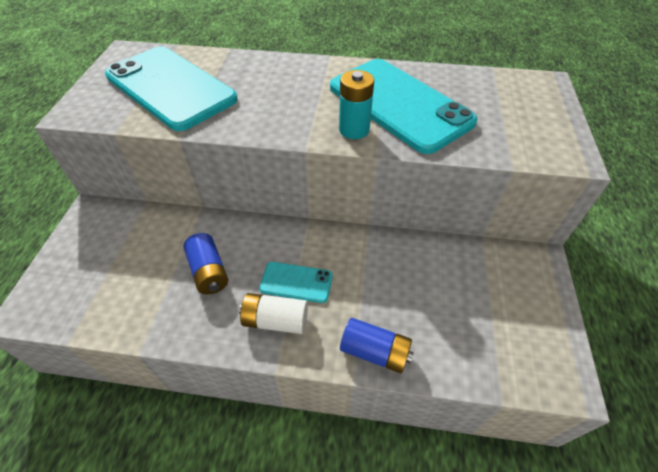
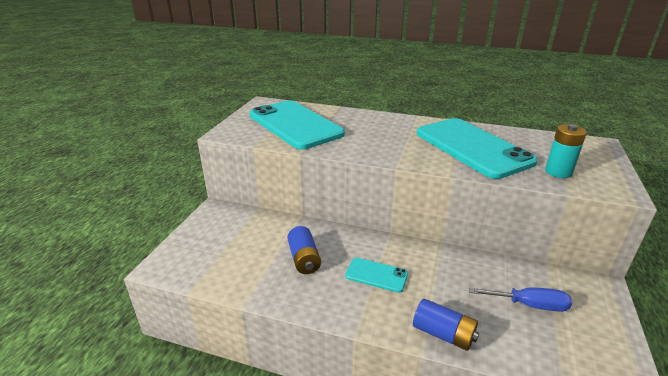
camera: 10 degrees right, 20 degrees down
(275, 320) = (357, 299): white battery -> none
(354, 130) = (435, 159): turquoise battery -> turquoise battery (558, 172)
(465, 297) = (529, 305): none -> blue screwdriver

